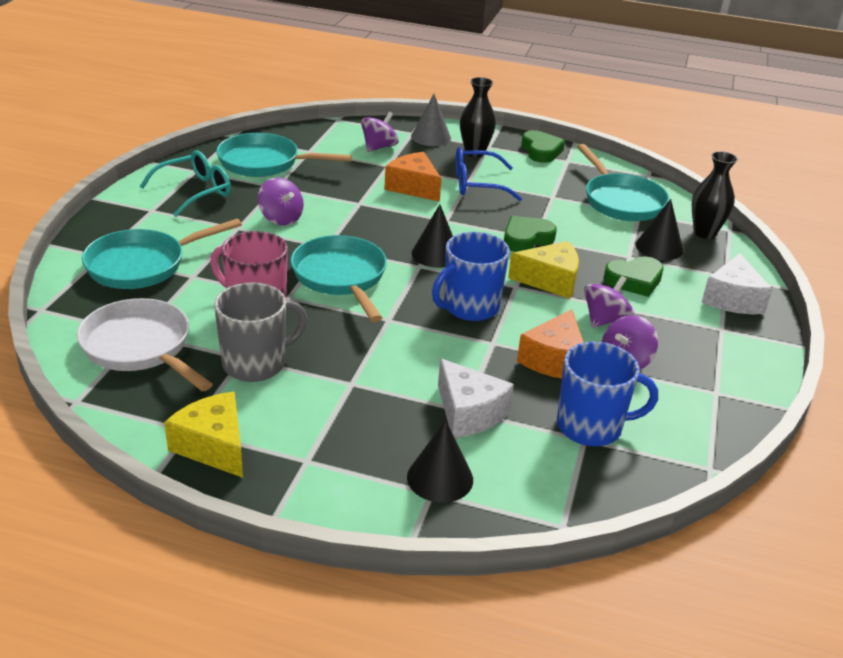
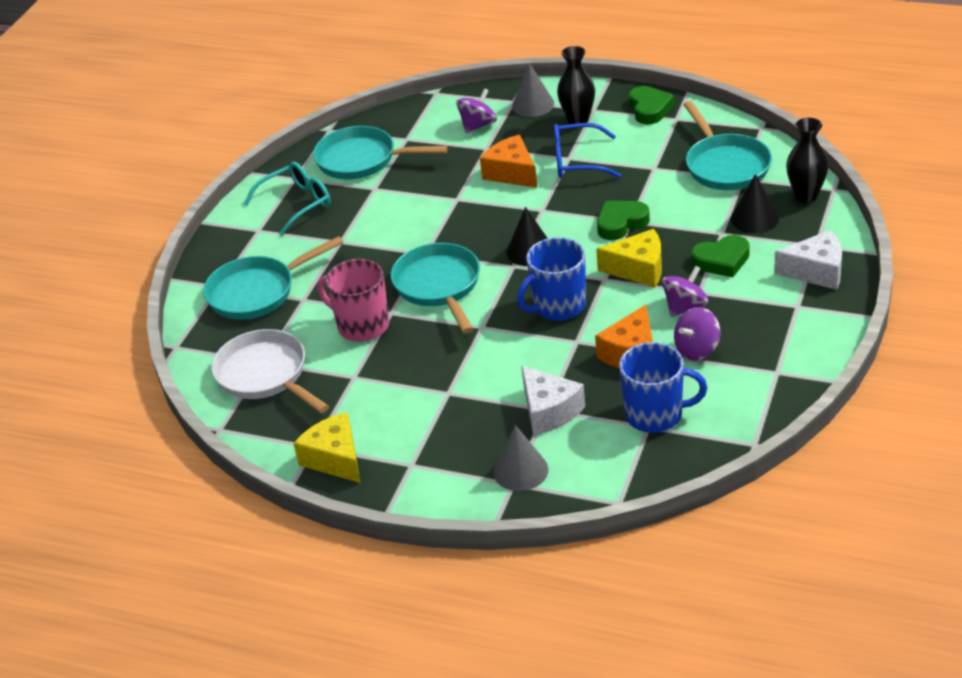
camera: 10 degrees right, 5 degrees up
(256, 364) = (365, 381): grey mug -> none
(281, 218) = (381, 226): purple spinning top -> none
(440, 478) = (520, 470): black cone -> grey cone
(732, 299) = (816, 271): white cheese -> white cheese turned 105 degrees counterclockwise

